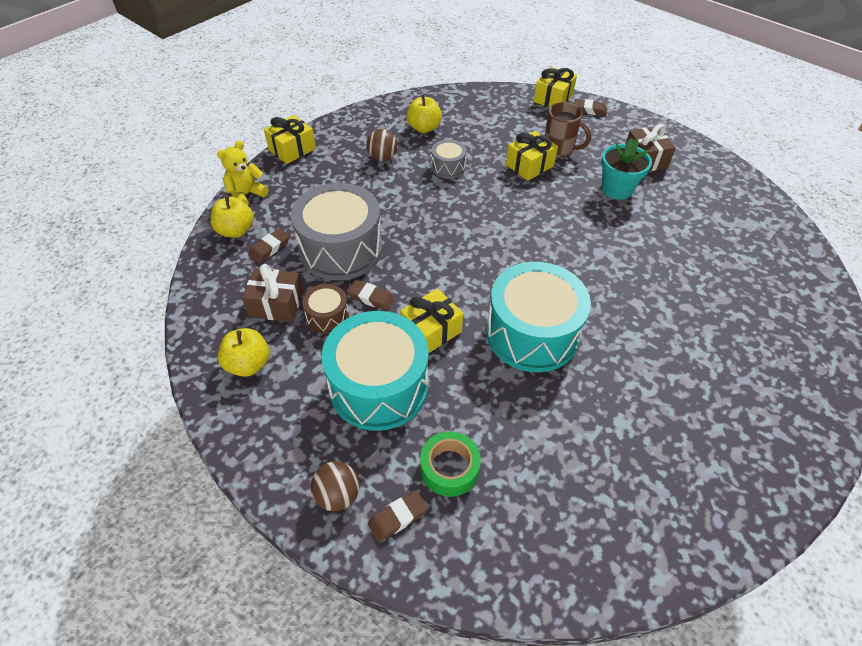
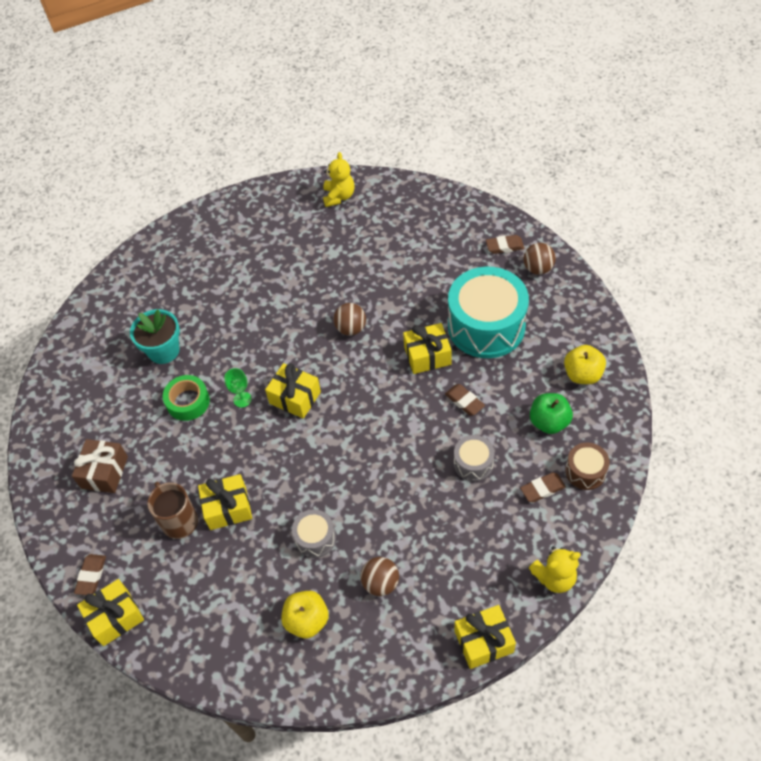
camera: 150 degrees left, 5 degrees up
(236, 231) = (573, 525): yellow apple -> none
(276, 304) = (549, 422): brown gift -> green apple
(327, 316) = (507, 395): brown drum -> brown drum (585, 471)
(341, 249) = (473, 463): grey drum -> grey drum, size x0.47
(449, 468) = (460, 261): green tape -> green tape (188, 402)
(532, 333) = (351, 328): turquoise drum -> brown ball
(538, 252) = (295, 397): none -> yellow gift
(585, 236) = (242, 399): none -> green goblet
(589, 110) = (91, 576): brown eraser -> brown eraser turned 60 degrees clockwise
(617, 189) = (167, 443): turquoise flower pot -> turquoise flower pot (164, 350)
(686, 522) = (339, 196): none -> yellow teddy bear

